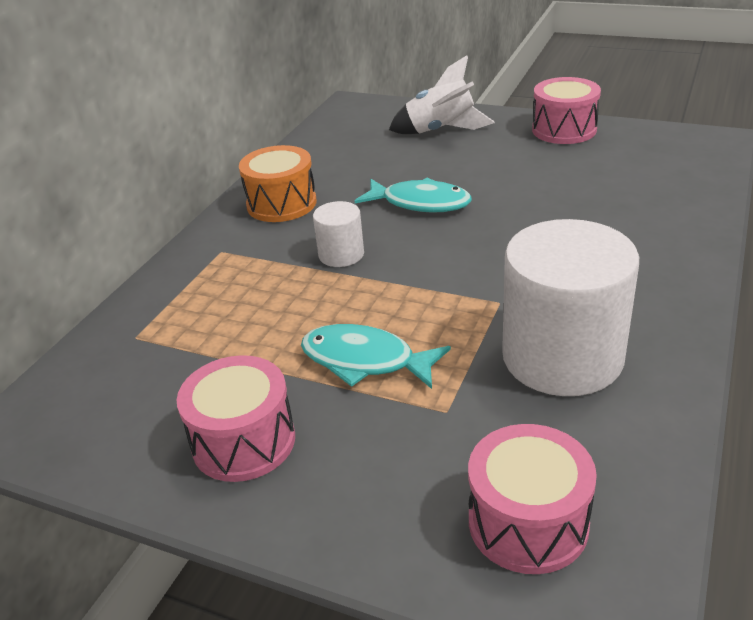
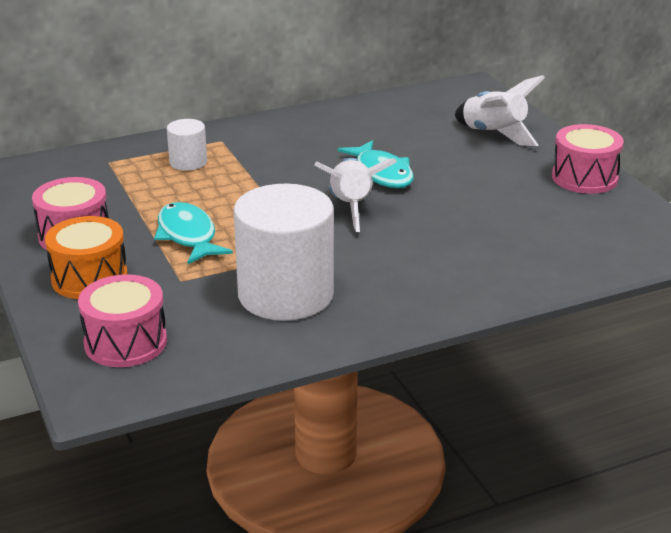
camera: 40 degrees right, 5 degrees down
(281, 204) = (302, 130): orange drum -> orange drum (89, 278)
(341, 254) = (278, 177): white cylinder -> white cylinder (188, 162)
(455, 245) = (351, 207): none -> white rocket

